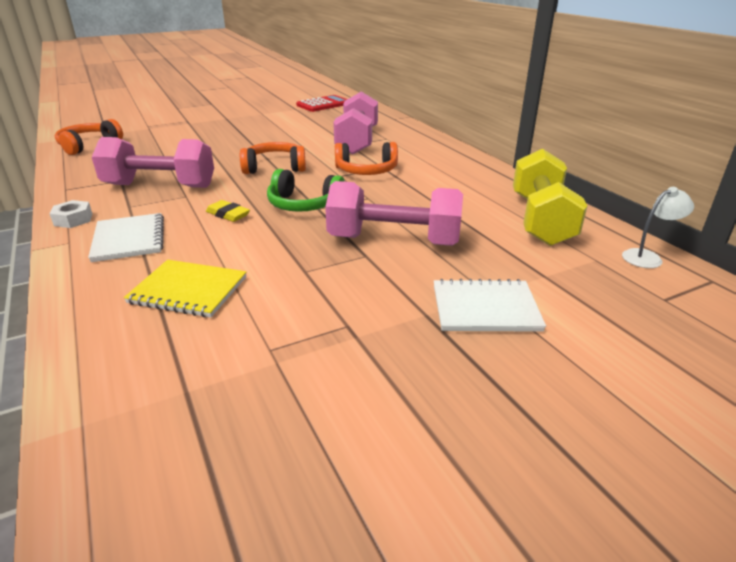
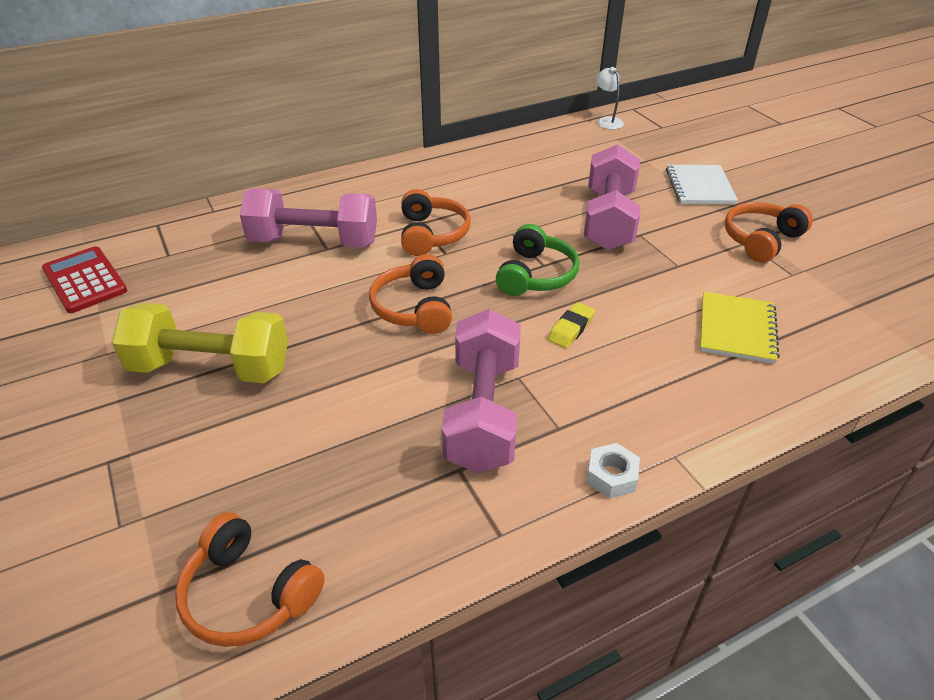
camera: 90 degrees left, 10 degrees up
(129, 239) = (652, 399): white notebook -> none
(351, 338) = (761, 240): none -> orange headphones
(540, 220) = (552, 149): yellow dumbbell -> yellow dumbbell (211, 368)

